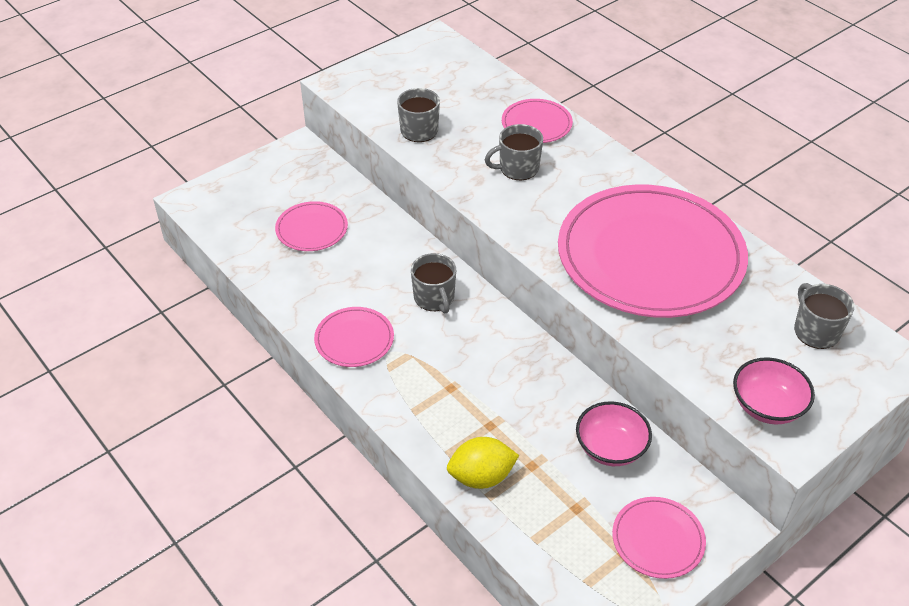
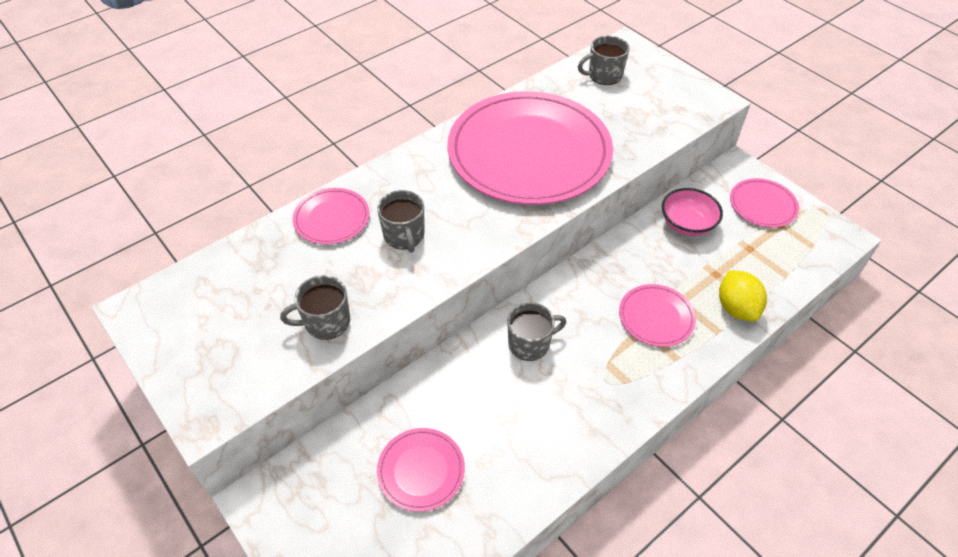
camera: 90 degrees left, 5 degrees up
(354, 339) = (593, 414): pink plate -> pink plate (656, 317)
(767, 406) = (682, 107): pink bowl -> none

